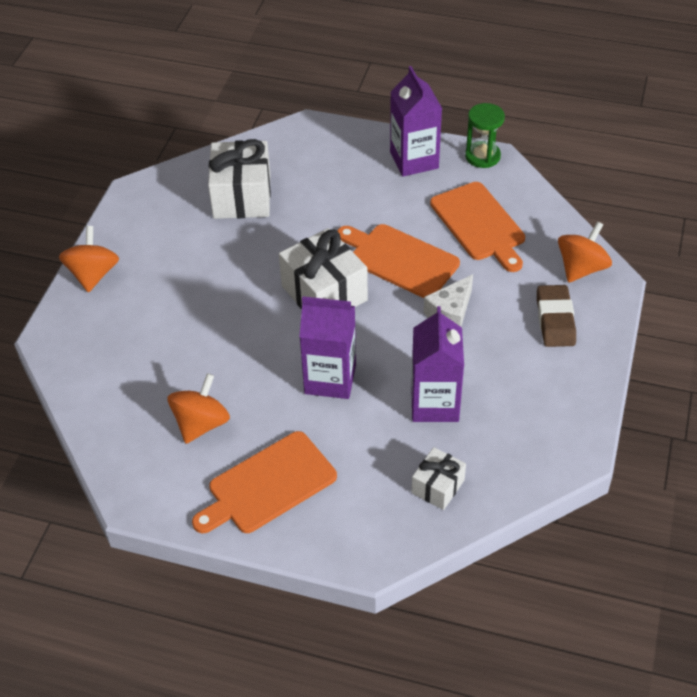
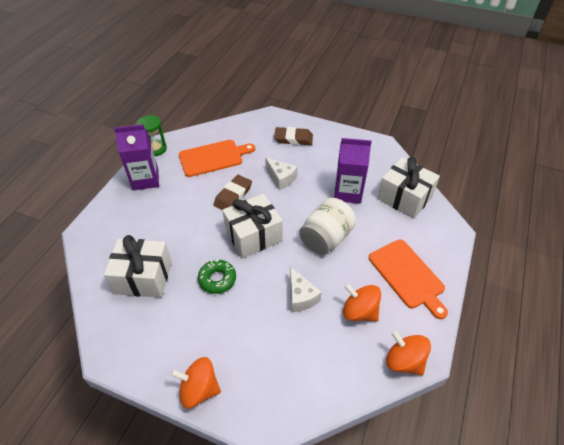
camera: 85 degrees left, 0 degrees up
(222, 356) = (301, 297): none -> white cheese
(244, 266) = (217, 279): none -> green donut
(330, 379) = (326, 238): purple carton -> white jar
(400, 260) = (233, 196): orange cutting board -> brown eraser
(438, 486) = (404, 198): white gift -> white gift, size x1.82
(581, 268) = (258, 124): orange spinning top -> orange spinning top (404, 361)

